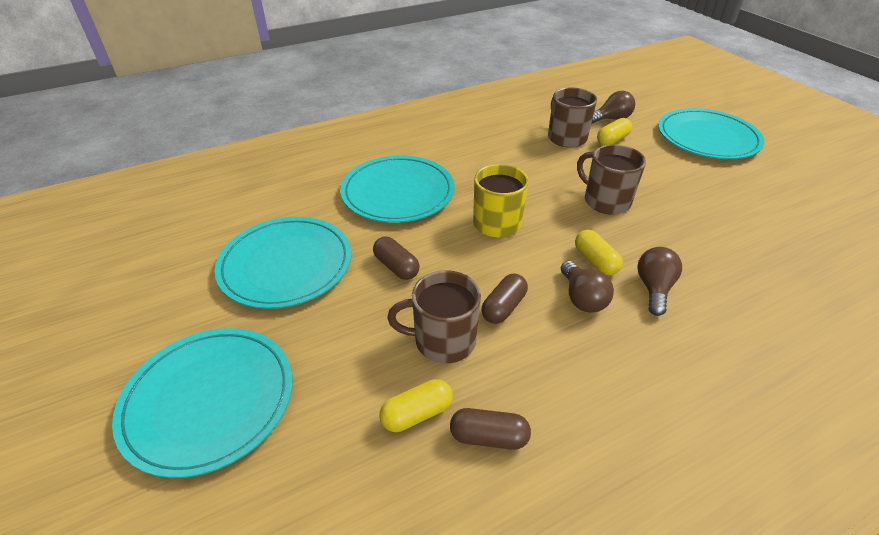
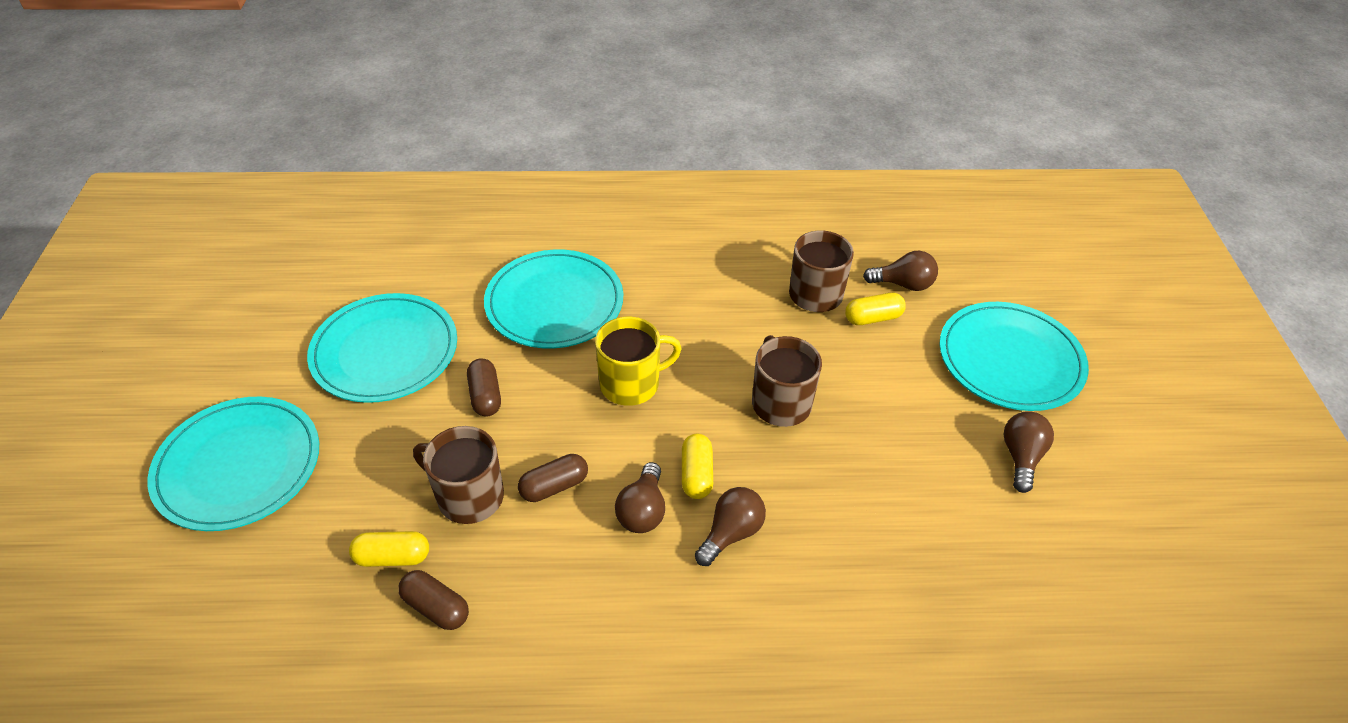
camera: 25 degrees right, 5 degrees up
(767, 183) = (1021, 457): none -> brown light bulb

